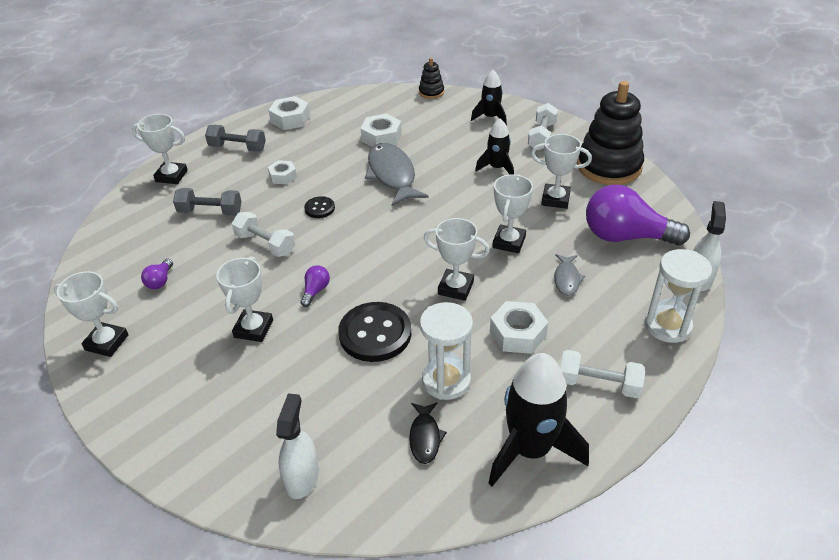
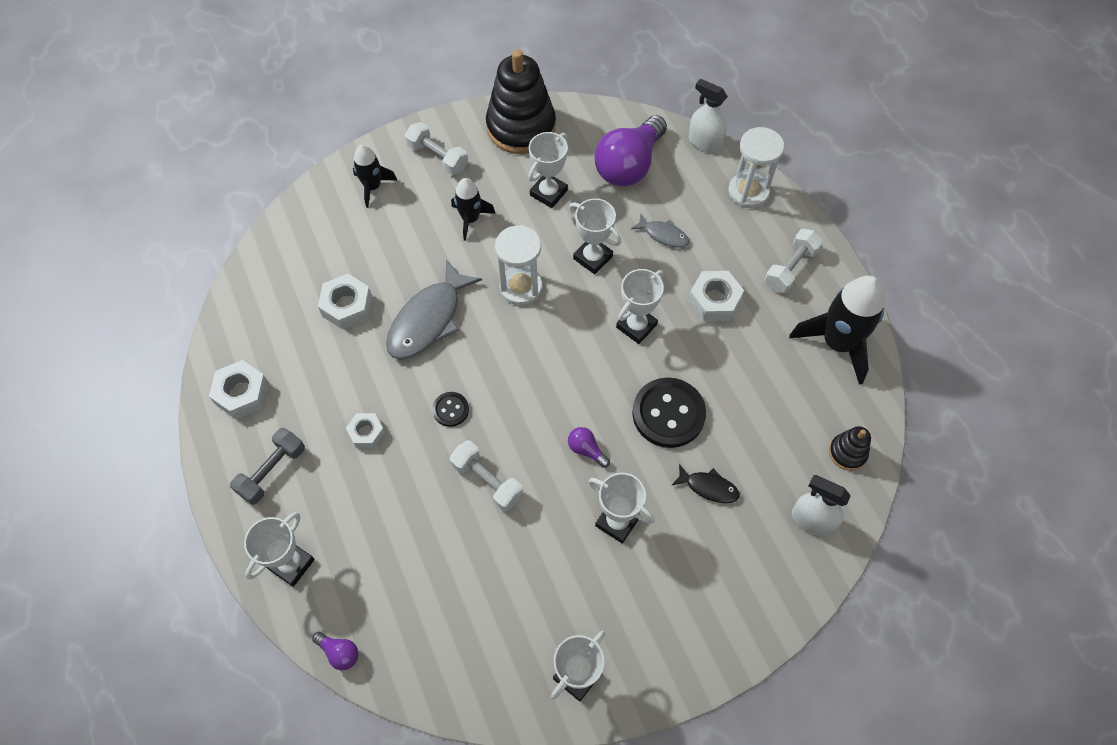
camera: 70 degrees left, 20 degrees up
(160, 281) = (499, 606): purple light bulb -> purple light bulb (339, 652)
(210, 212) = (395, 529): grey dumbbell -> none
(265, 244) = (487, 481): white dumbbell -> white dumbbell turned 75 degrees clockwise
(392, 175) = (428, 319): grey fish -> grey fish turned 60 degrees counterclockwise
(425, 437) = (801, 413): black fish -> black fish (708, 487)
(431, 92) = (281, 223): black stacking toy -> black stacking toy (847, 453)
(446, 380) = (747, 375): white hourglass -> white hourglass (521, 287)

